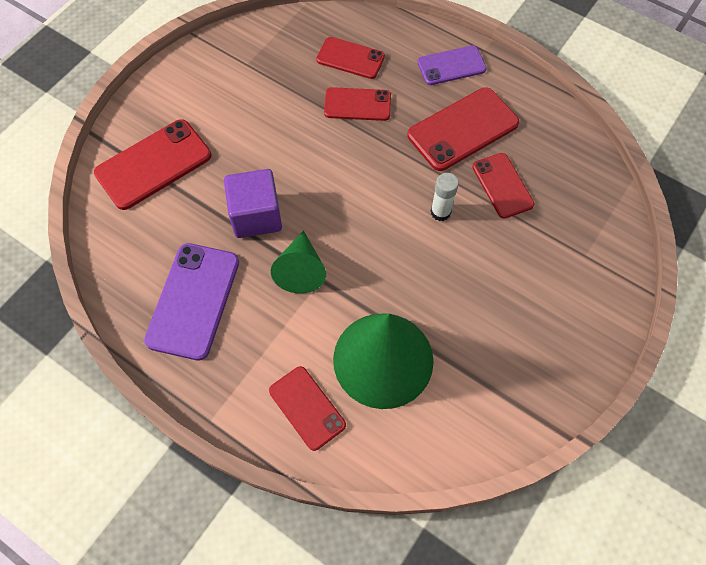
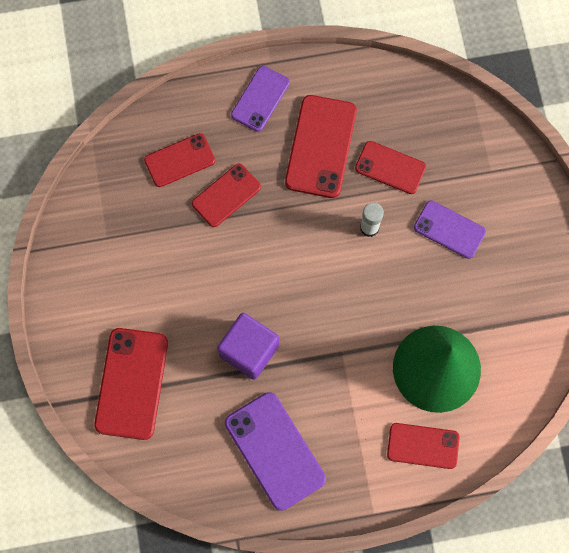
camera: 45 degrees left, 10 degrees up
(300, 269) = (321, 359): green cone -> none
(504, 267) = (449, 229): none -> purple phone

